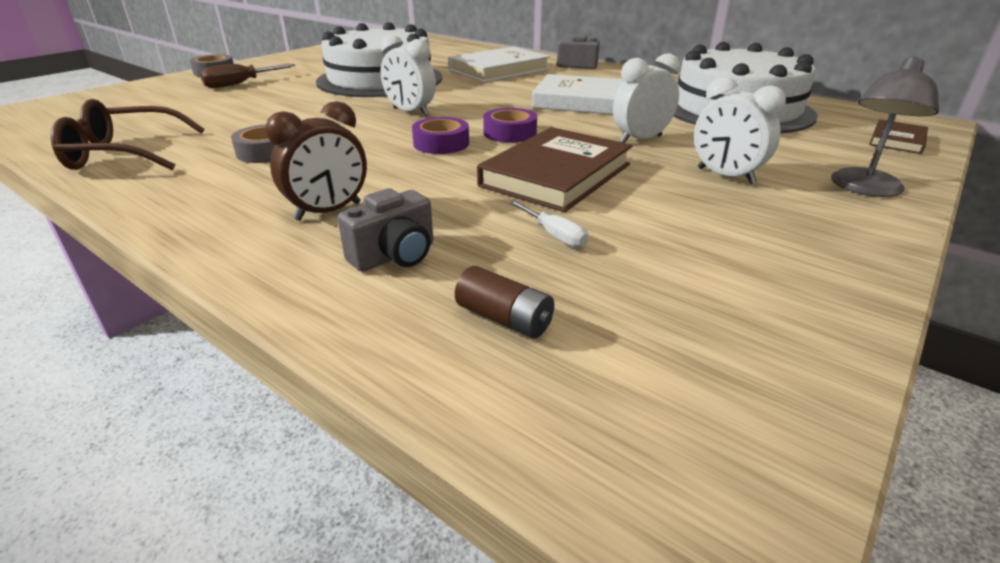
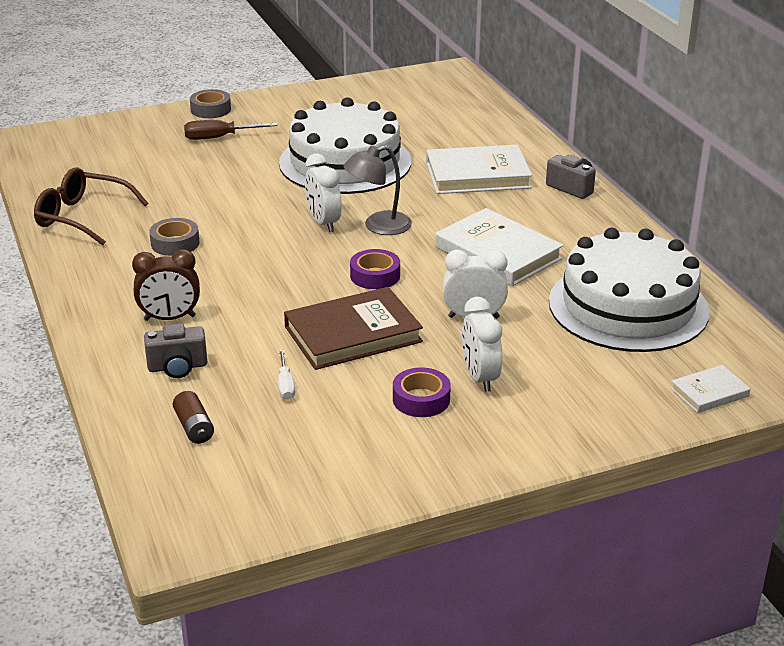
camera: 30 degrees right, 0 degrees up
(441, 143) = (307, 272): purple tape -> purple tape (421, 399)
(864, 189) = (569, 426): grey lamp -> grey lamp (378, 226)
(897, 140) = (709, 392): brown book -> white book

